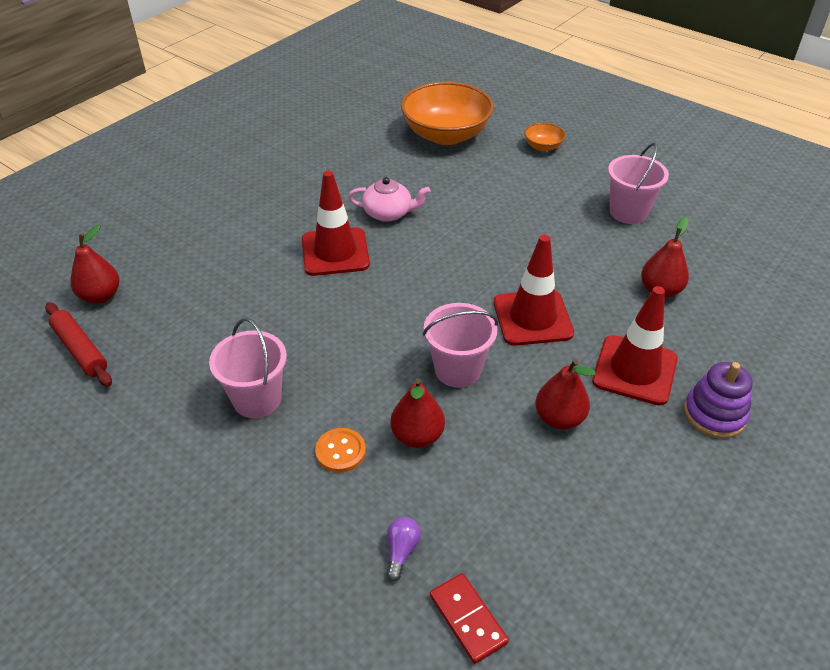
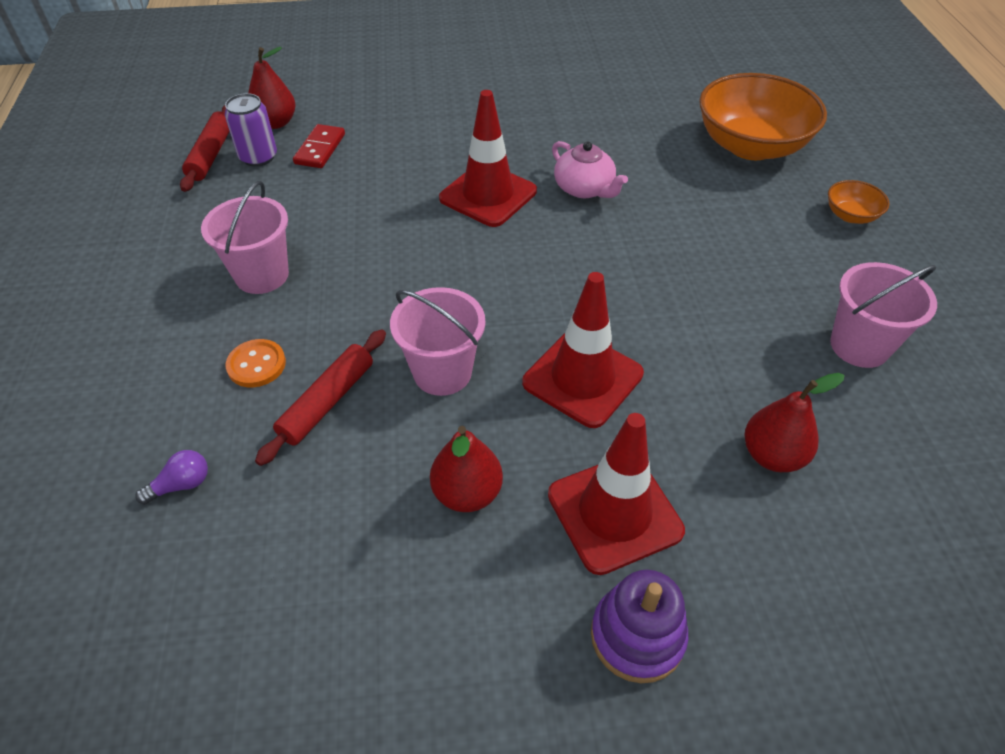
camera: 45 degrees right, 5 degrees up
(126, 328) = (258, 157): none -> purple can
(417, 436) = (327, 402): red pear -> red rolling pin
(467, 619) = (142, 589): red domino -> red domino (320, 149)

